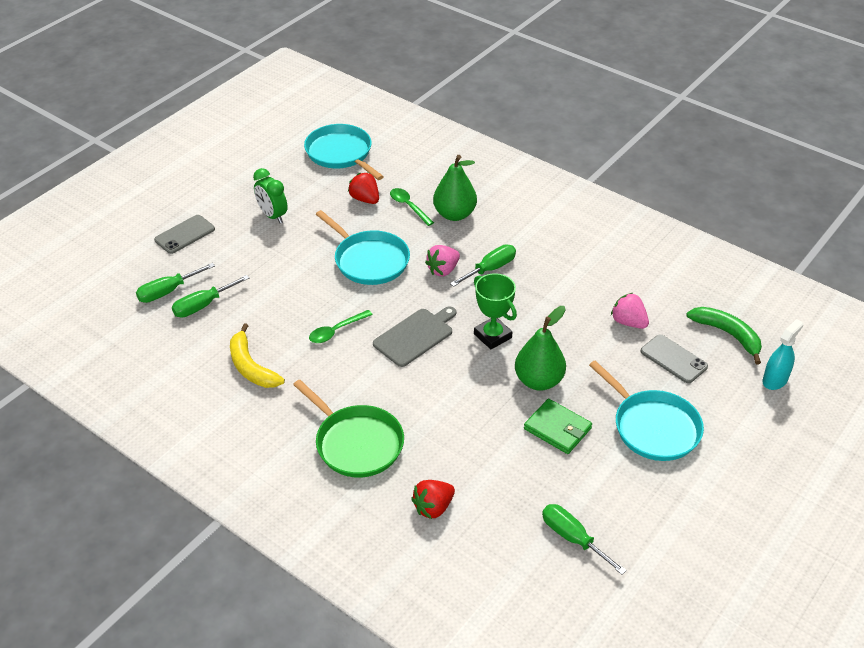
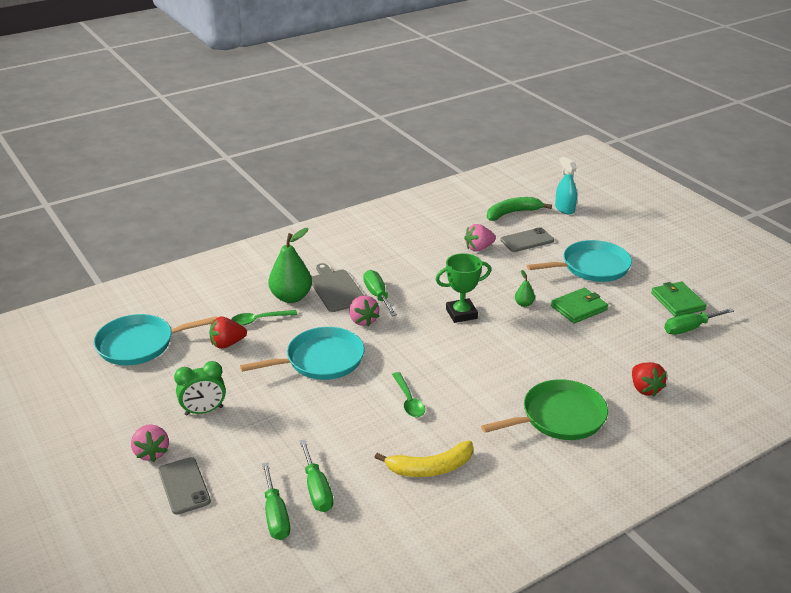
camera: 70 degrees left, 10 degrees down
(215, 206) = (152, 452): none -> pink strawberry
(415, 336) = (440, 355): grey cutting board -> grey cutting board (336, 289)
(538, 381) = (524, 304): green pear -> green pear, size x0.46
(625, 520) = (677, 301): none -> green wallet

